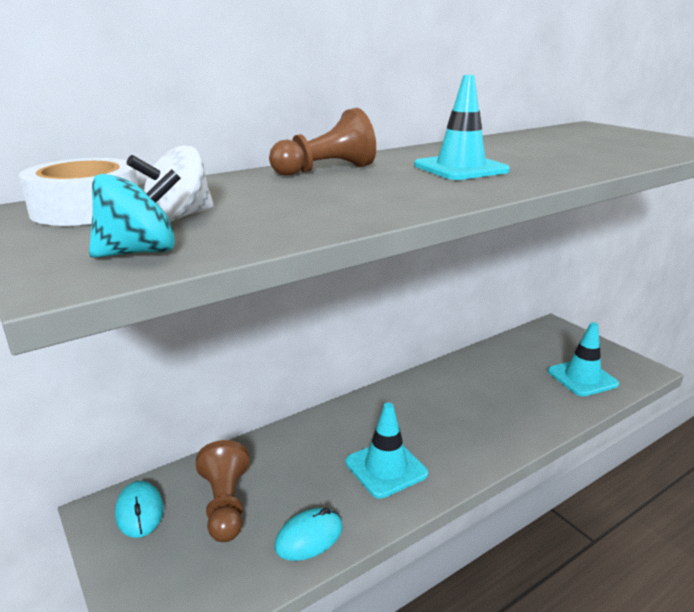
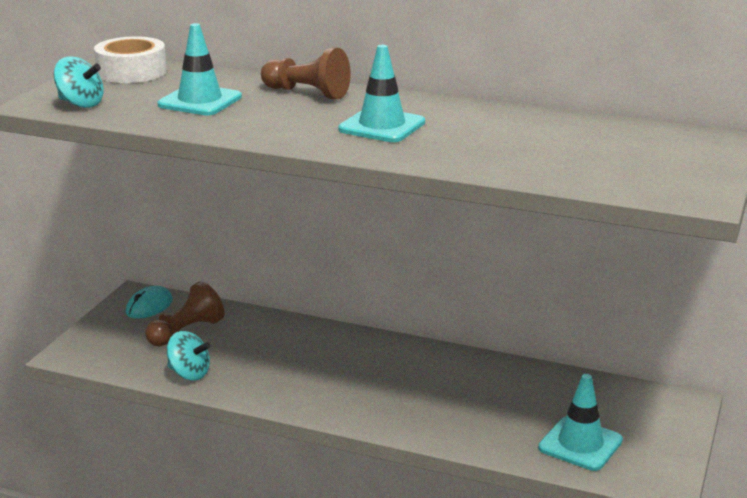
camera: 55 degrees right, 0 degrees up
(178, 217) = (143, 93): white spinning top -> none
(309, 537) = (189, 374): turquoise mouse -> turquoise spinning top
(386, 468) = (295, 378): turquoise traffic cone -> turquoise traffic cone (200, 101)

